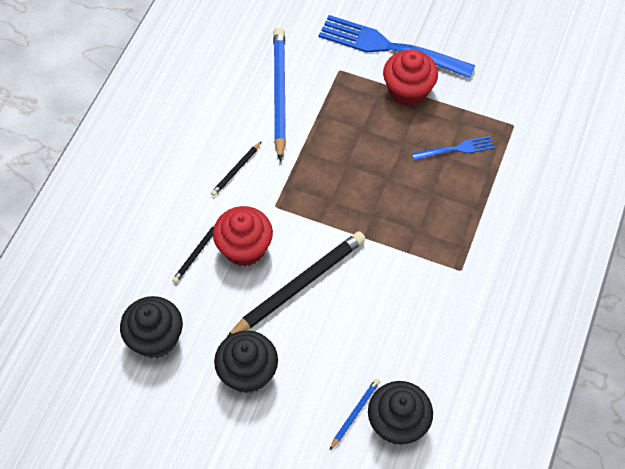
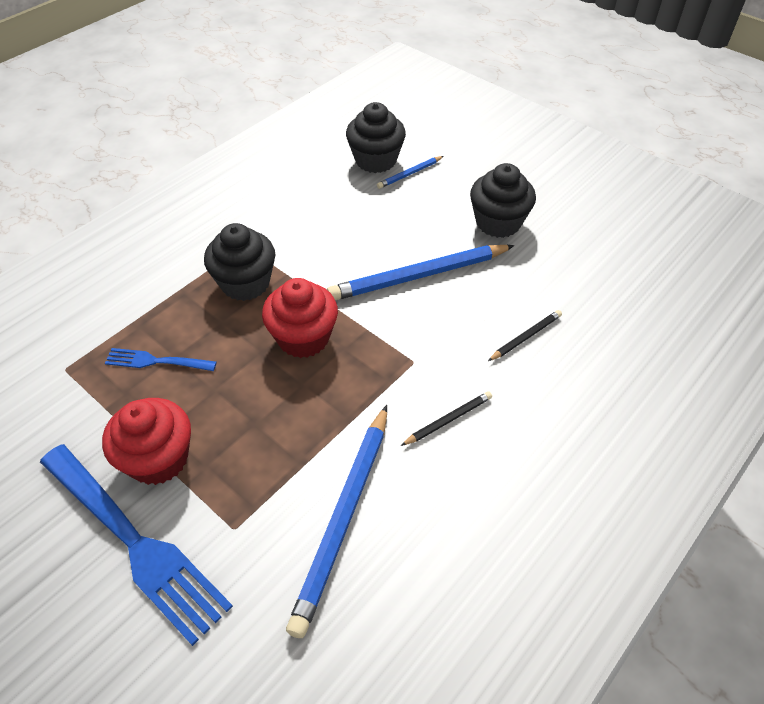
camera: 160 degrees left, 10 degrees down
(155, 338) = (588, 271): black cupcake -> black cupcake (245, 283)
(244, 248) = (467, 327): red cupcake -> red cupcake (303, 338)
(299, 285) = (419, 276): black pencil -> blue pencil

